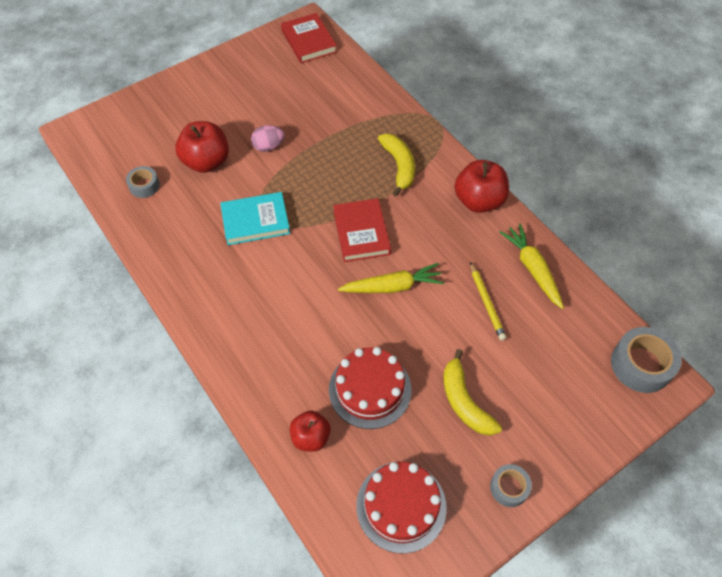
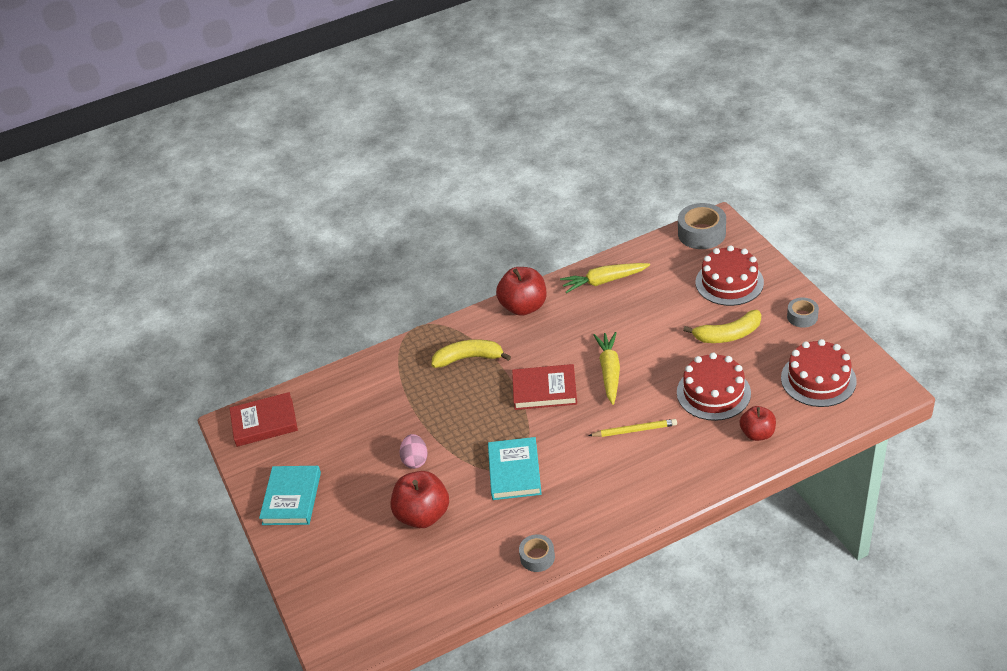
camera: 75 degrees left, 15 degrees down
(144, 186) = (444, 572): grey tape -> grey tape (537, 557)
(227, 74) = (292, 498): none -> turquoise book
(486, 303) = (635, 313): yellow pencil -> yellow pencil (635, 430)
(556, 400) = (729, 282): none -> red cake

